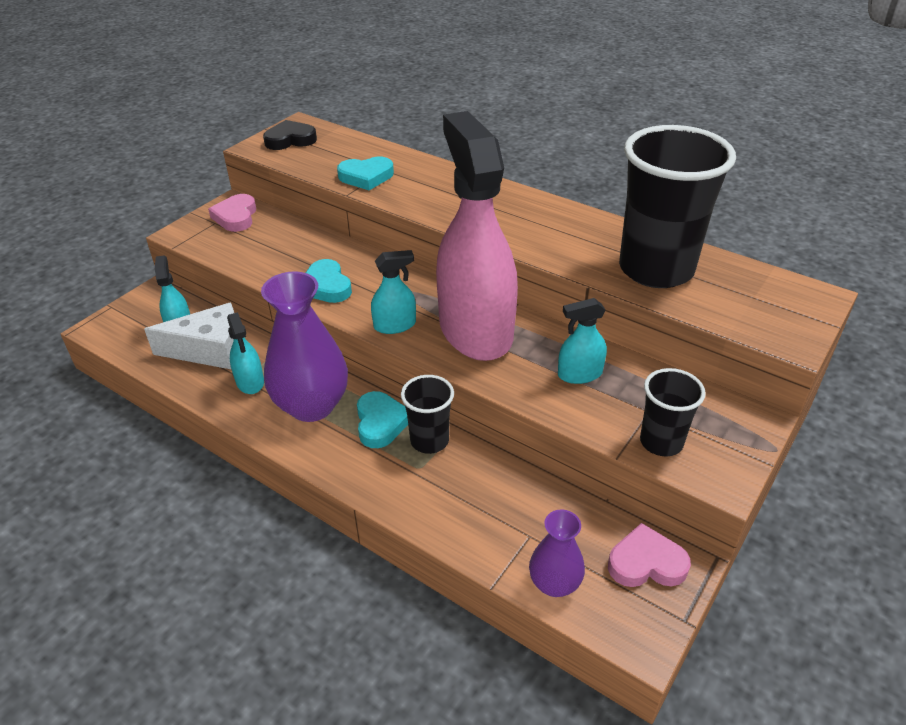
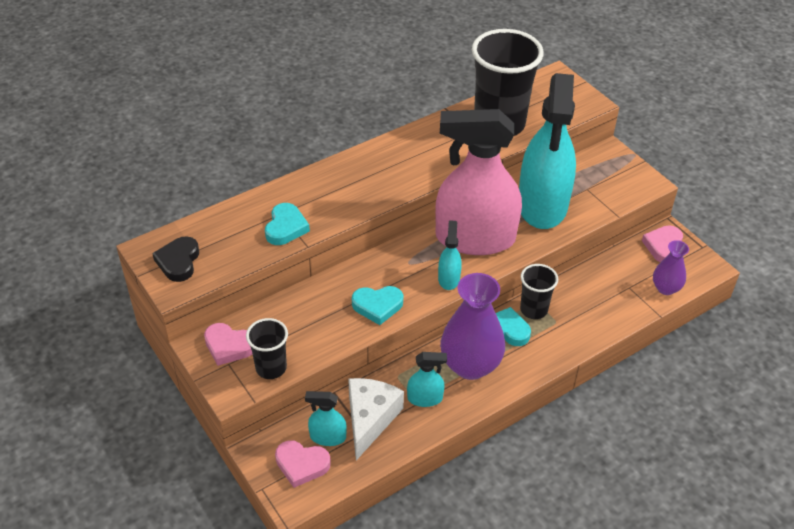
camera: 70 degrees left, 5 degrees up
(142, 322) = (301, 465): none -> pink heart
(579, 374) = (542, 205): turquoise spray bottle -> turquoise spray bottle, size x2.46
(661, 442) = (613, 194): black cup -> black cup (271, 368)

